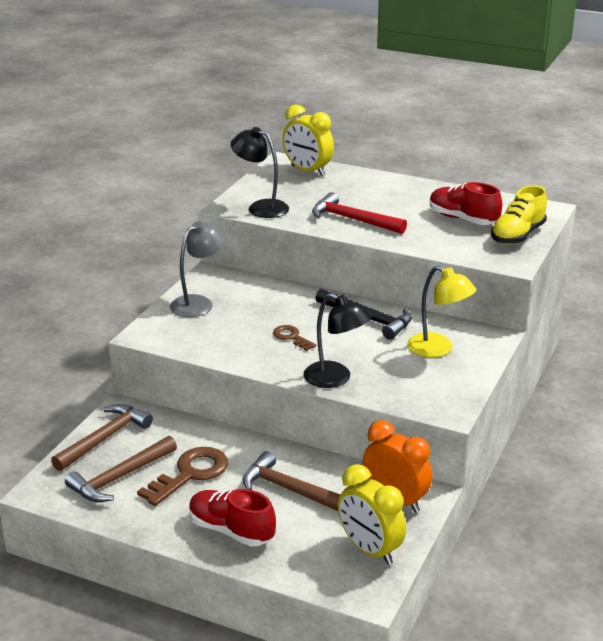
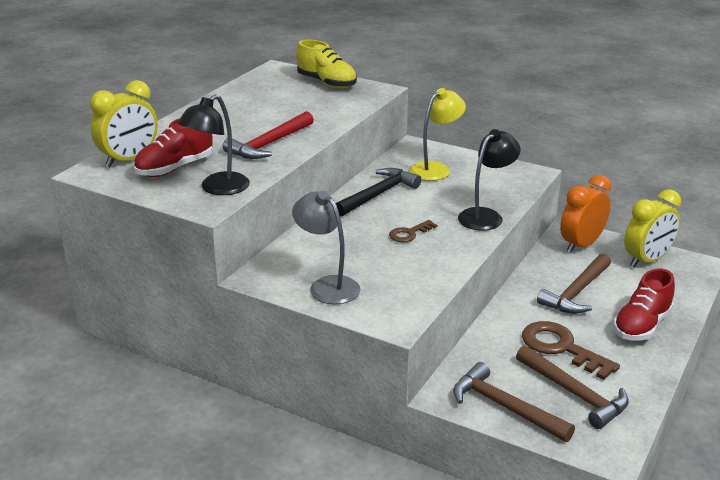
camera: 85 degrees left, 0 degrees up
(463, 219) = (286, 99): red shoe -> red shoe (175, 168)

